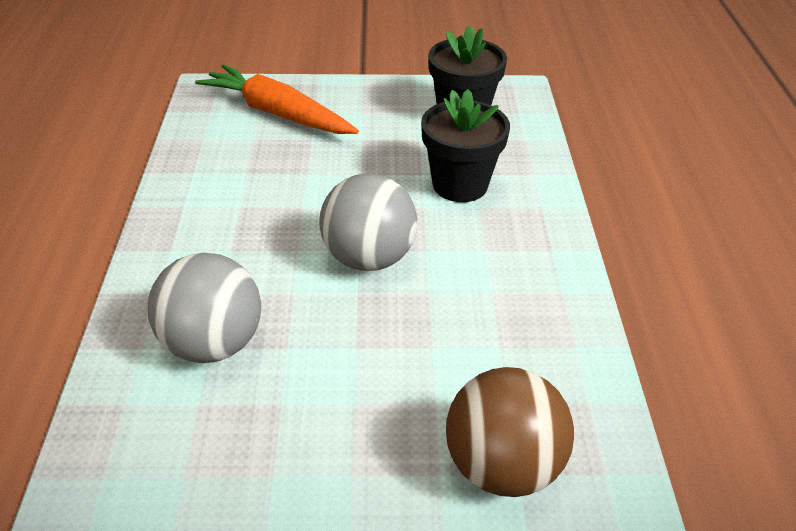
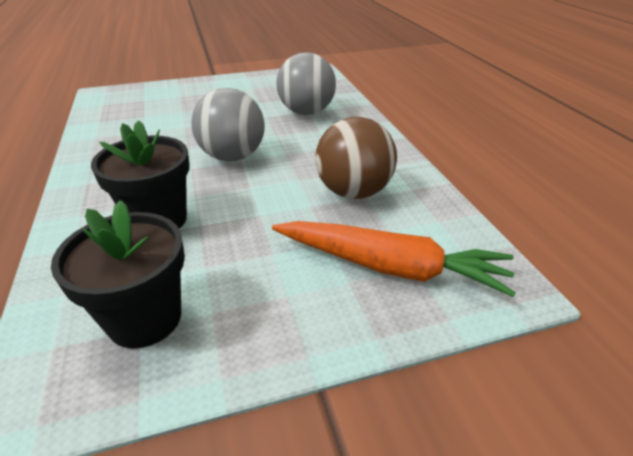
camera: 165 degrees right, 5 degrees down
(502, 465) = (151, 100): brown ball -> brown ball (353, 192)

